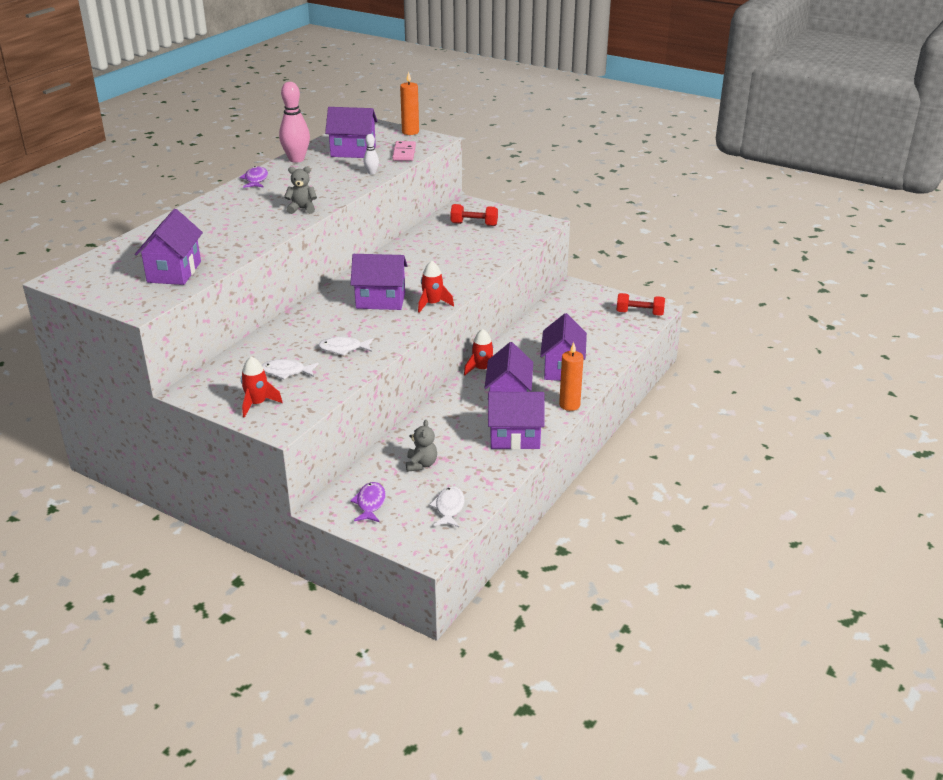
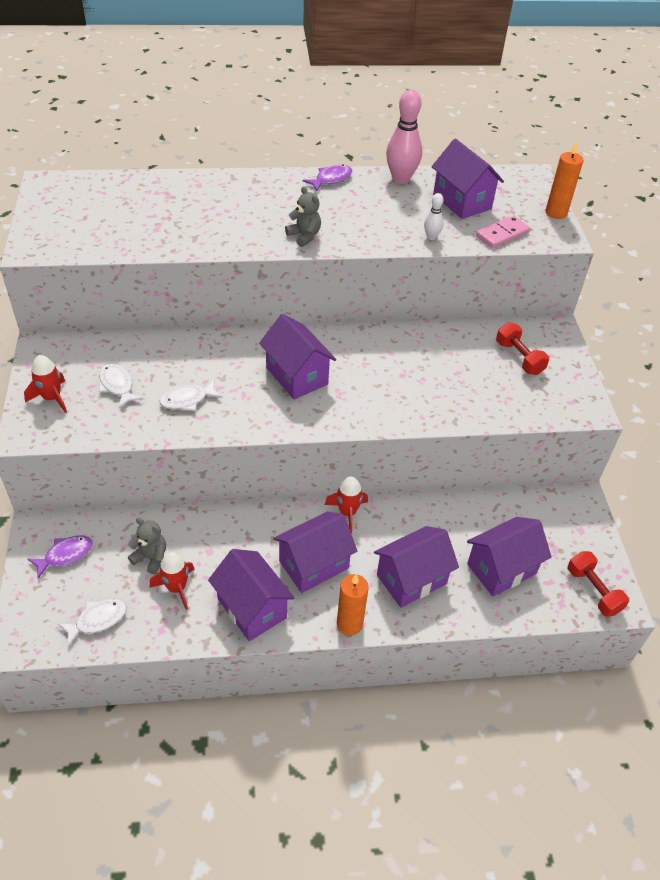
camera: 50 degrees right, 15 degrees up
(174, 272) = (110, 231): purple house -> purple house (501, 569)
(343, 349) = (187, 400): white fish -> white fish turned 75 degrees counterclockwise
(421, 464) = (151, 558): grey teddy bear -> grey teddy bear turned 120 degrees counterclockwise
(432, 304) = (326, 416): red rocket -> red rocket (176, 588)

